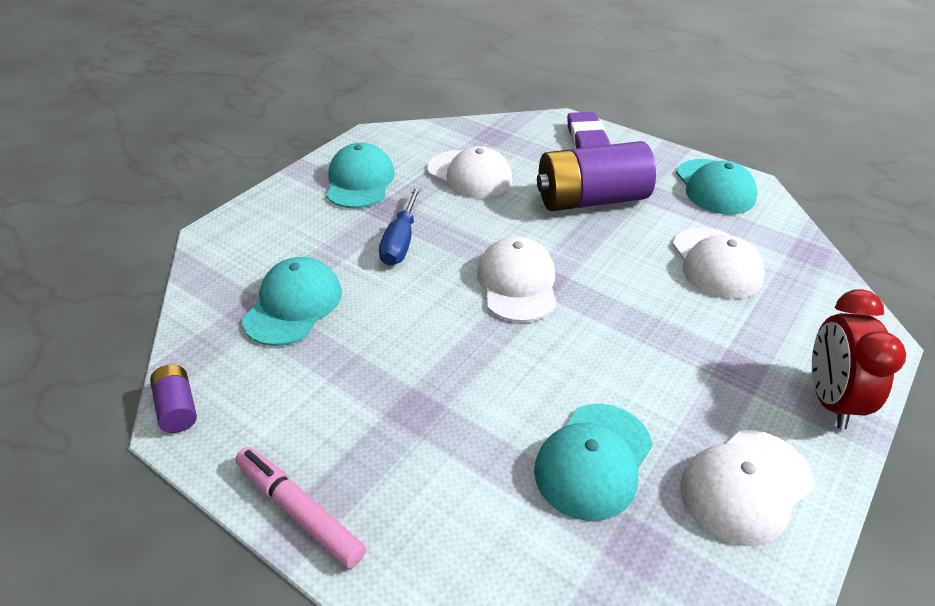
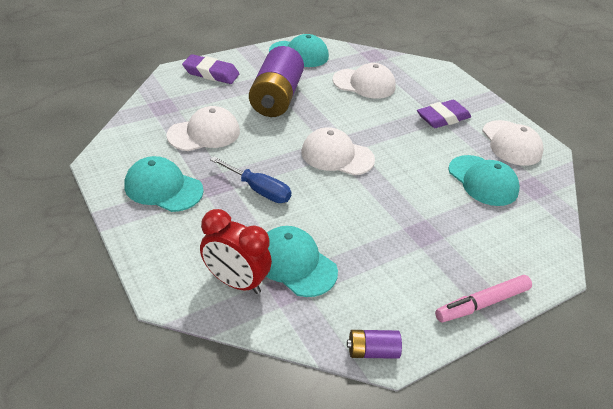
camera: 70 degrees left, 0 degrees up
(723, 372) = (443, 118): none -> purple eraser
(829, 399) = (472, 99): red clock -> red clock (235, 282)

